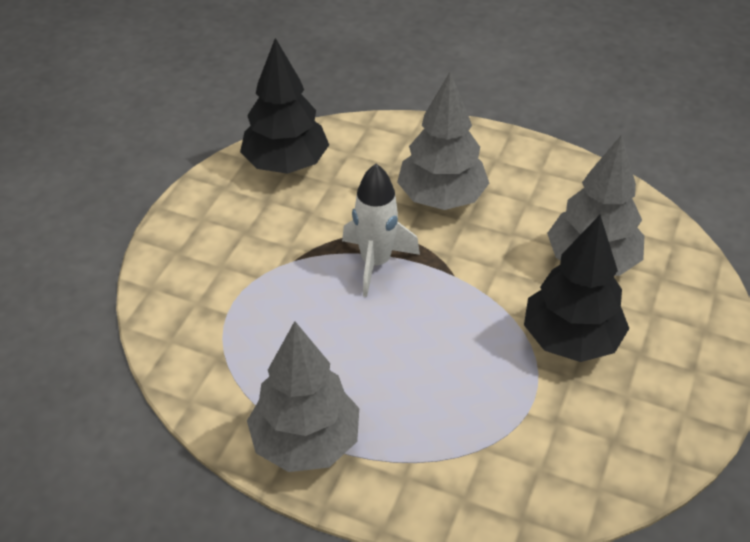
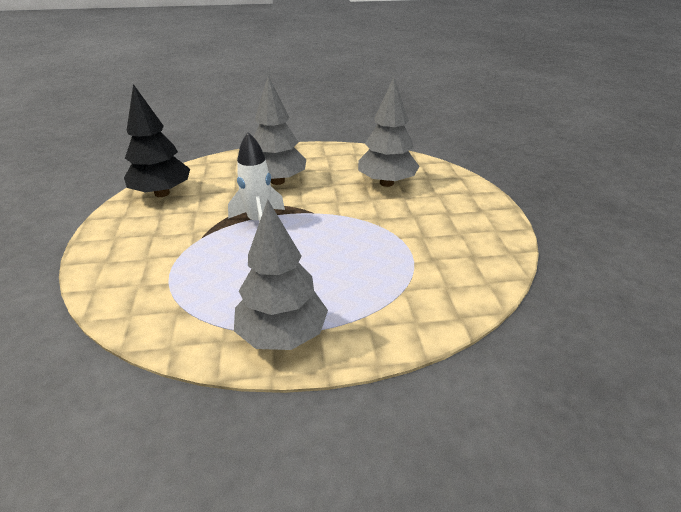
camera: 30 degrees left, 10 degrees down
(571, 339) = (407, 219): black tree -> none

